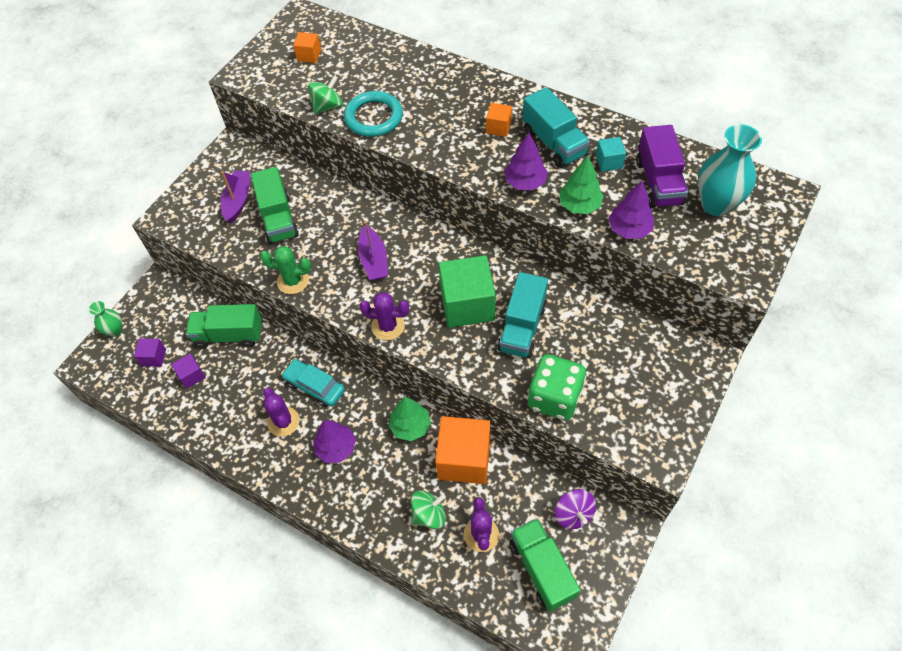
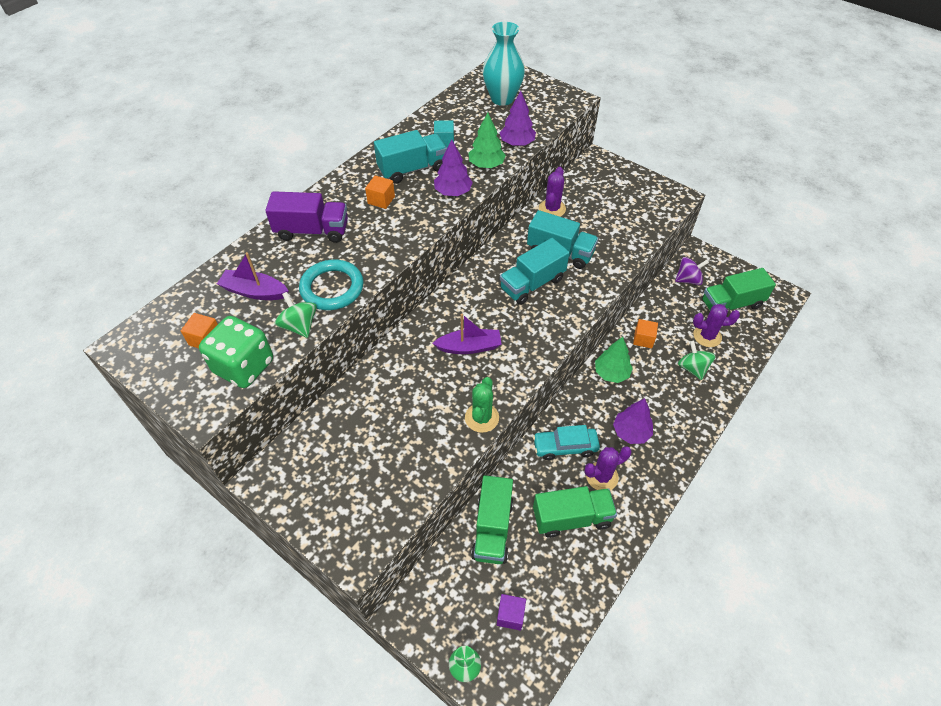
camera: 85 degrees left, 5 degrees down
(192, 375) = (540, 569): purple cube -> none
(238, 200) = (354, 470): purple boat -> purple boat (254, 291)
(278, 219) = (393, 429): green truck -> green truck (571, 518)
(314, 386) = (565, 447): turquoise car -> turquoise car turned 45 degrees clockwise
(388, 326) = (548, 342): purple cactus -> purple cactus (552, 209)
(464, 459) = (643, 339): orange cube -> orange cube, size x0.47
(467, 304) = (532, 284): green cube -> turquoise truck
(554, 398) = (627, 243): green dice -> green dice (244, 366)
(658, 182) = (473, 121): purple truck -> purple truck (312, 231)

